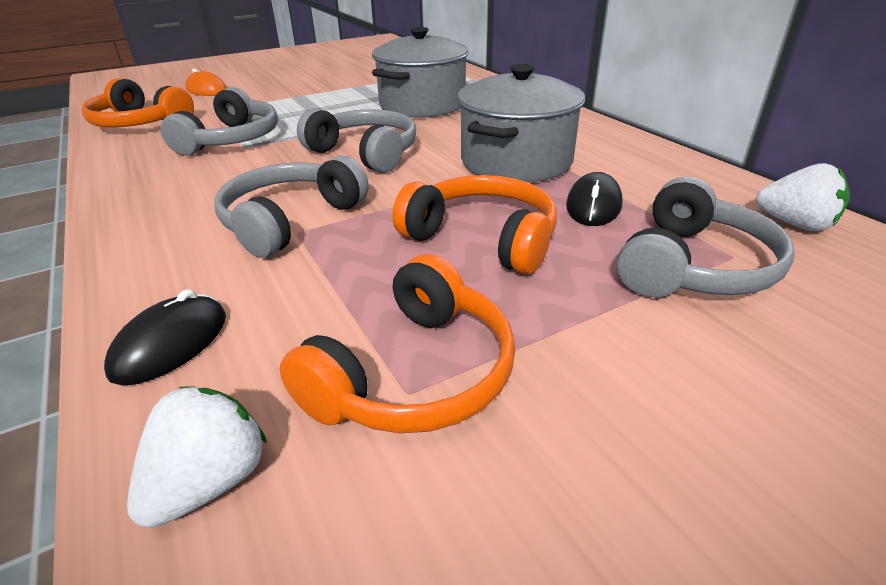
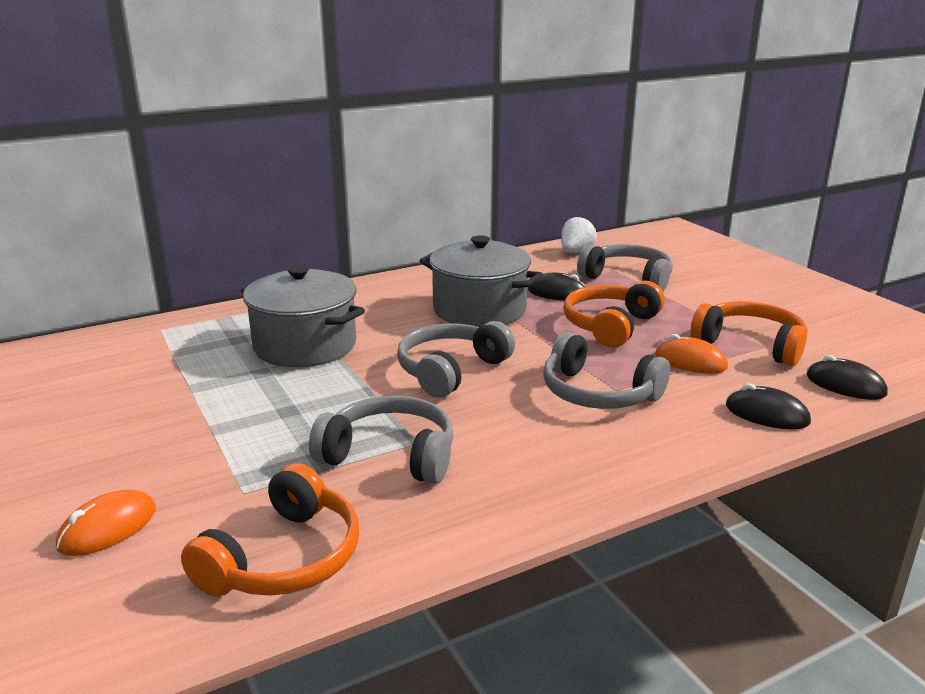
camera: 90 degrees left, 10 degrees down
(210, 482) = (845, 385): white strawberry -> black mouse
(357, 295) = (690, 361): none -> orange mouse

